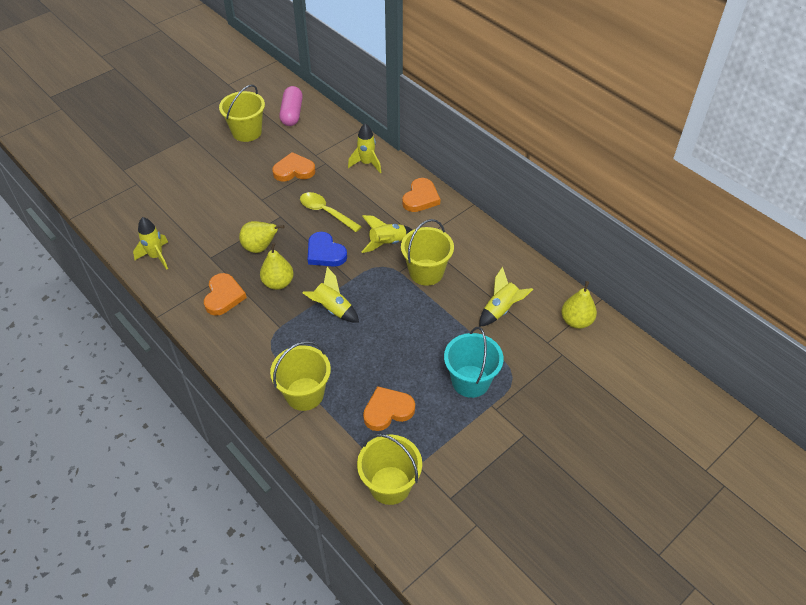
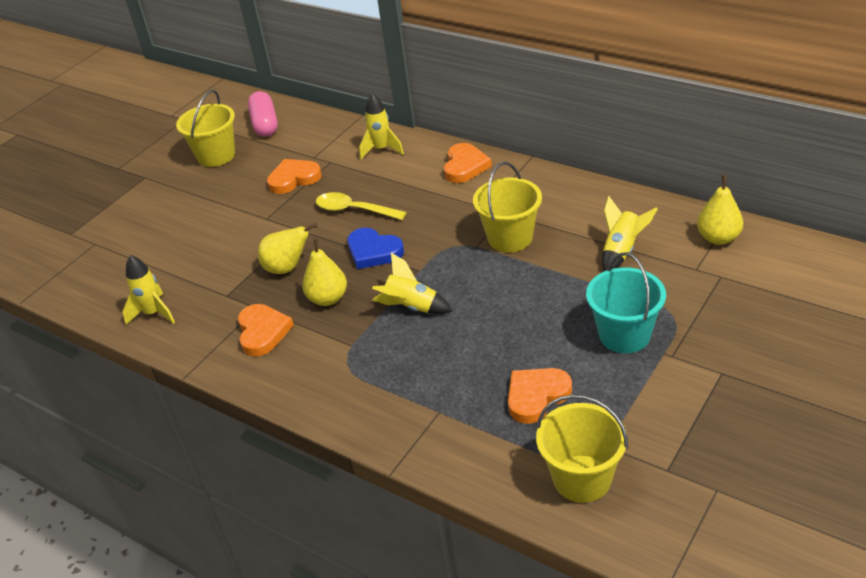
camera: 10 degrees left, 10 degrees down
(304, 394) = (419, 409): yellow bucket -> none
(387, 243) = (447, 222): yellow rocket -> none

